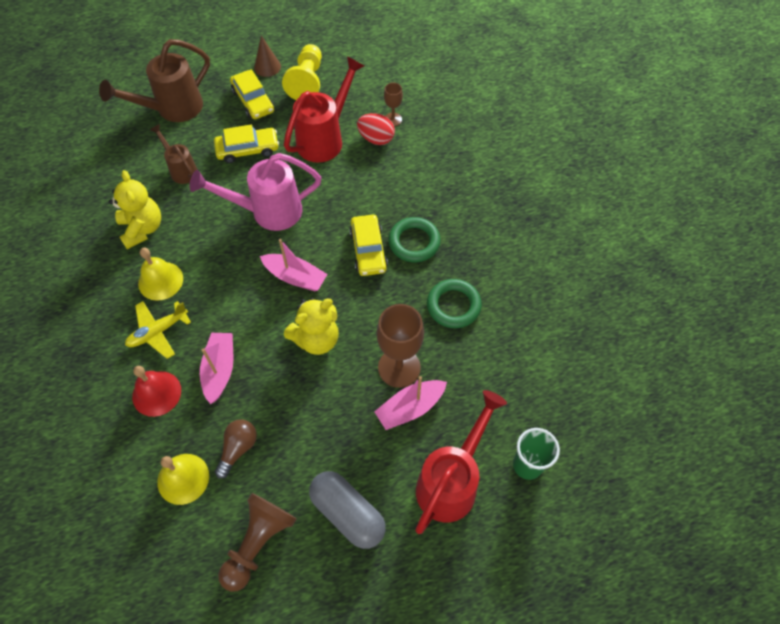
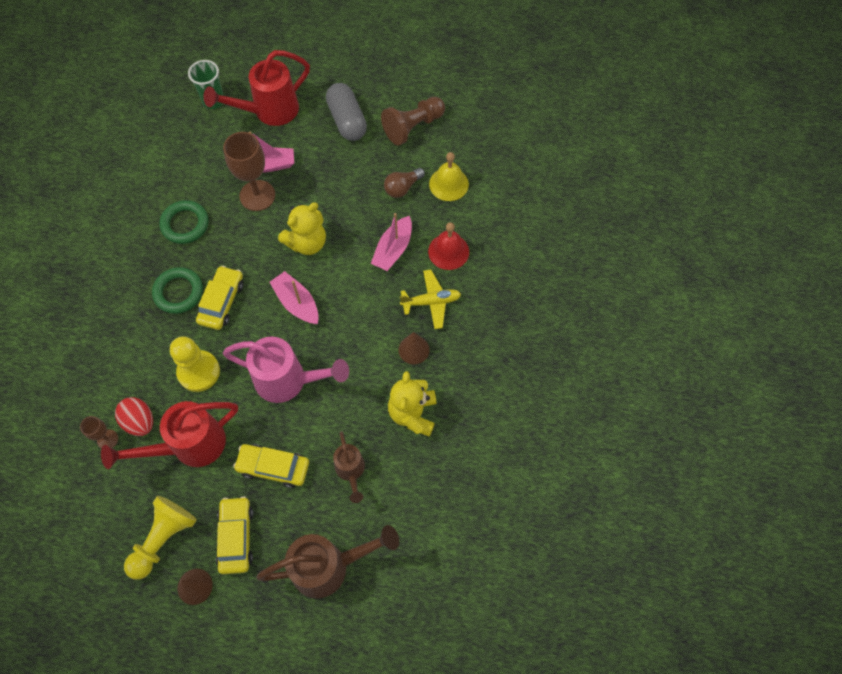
camera: 155 degrees left, 5 degrees up
(160, 281) = (414, 349): yellow bell -> brown cone
(316, 339) = (307, 242): yellow teddy bear -> yellow teddy bear turned 150 degrees clockwise
(351, 189) = (199, 372): none -> yellow pawn

